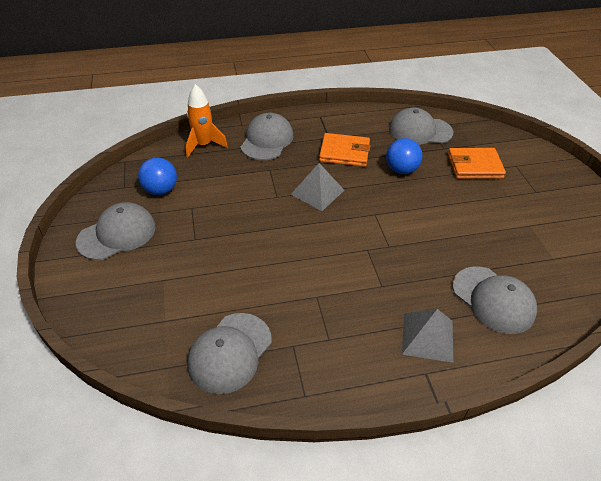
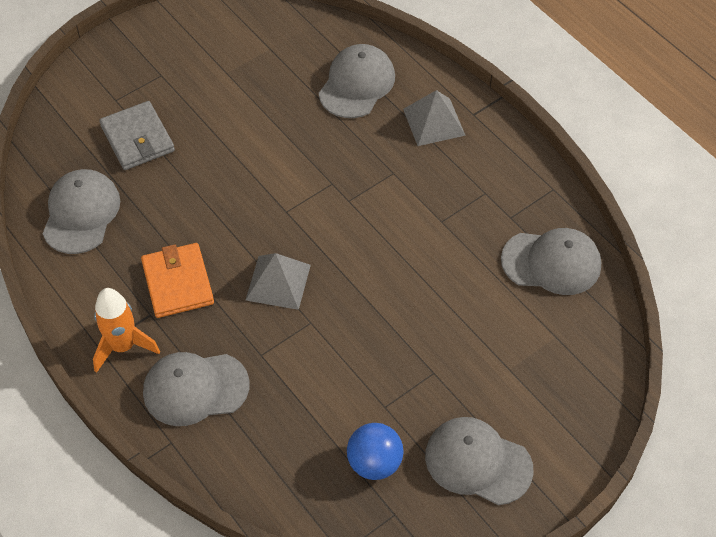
camera: 115 degrees left, 10 degrees up
(204, 145) = (249, 466): orange rocket -> orange rocket (123, 346)
(401, 170) = (185, 210): blue ball -> none
(420, 131) = (81, 213): grey cap -> grey cap turned 150 degrees counterclockwise
(474, 166) = (137, 139): orange wallet -> grey wallet

